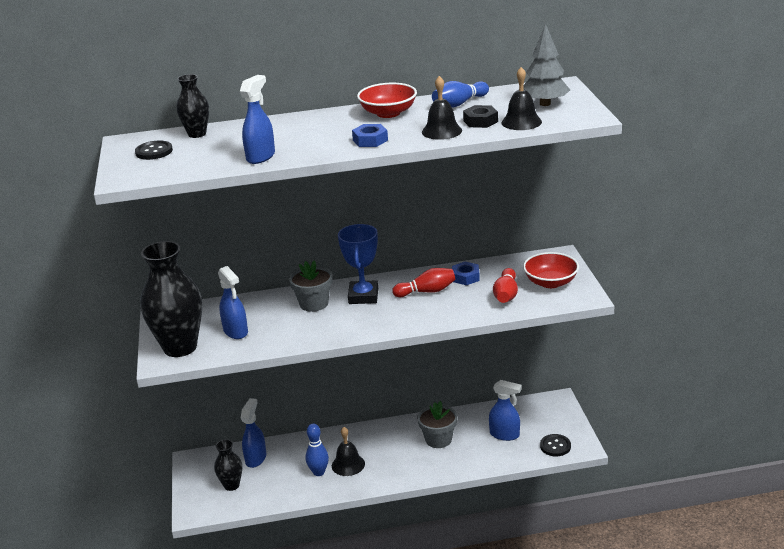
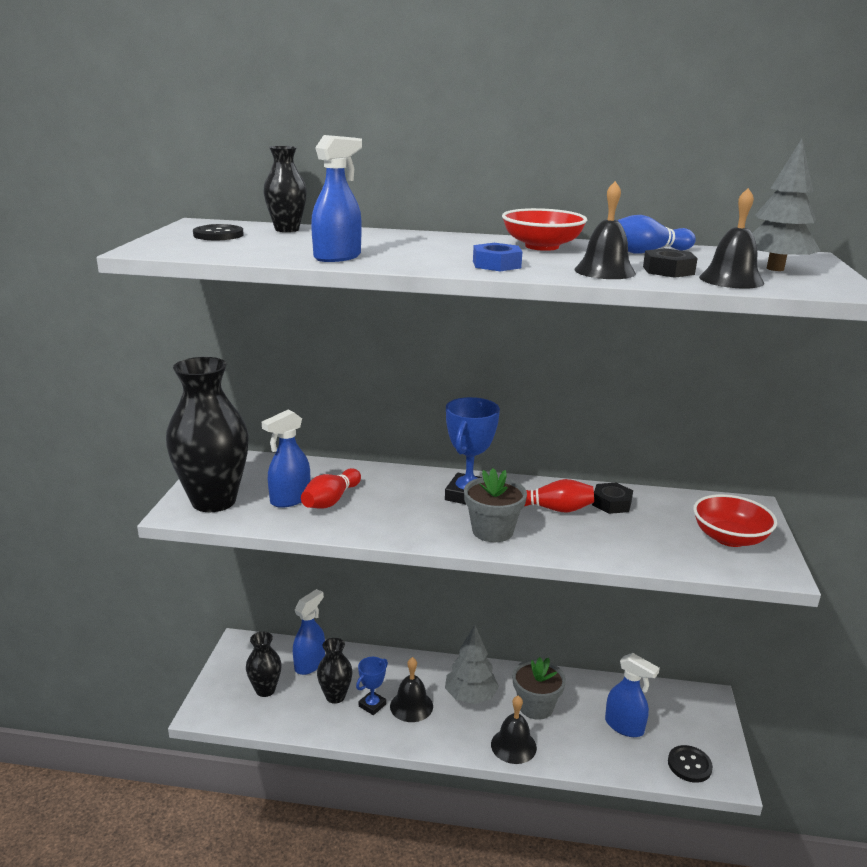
camera: 15 degrees right, 5 degrees down
(236, 332) = (290, 499): blue spray bottle -> blue spray bottle turned 60 degrees clockwise
(288, 474) = (335, 696): none -> black vase
(314, 303) = (402, 489): grey flower pot -> grey flower pot (492, 531)
(319, 472) = (372, 705): blue bowling pin -> blue trophy
(388, 446) = (470, 696): none -> grey tree
(432, 469) = (513, 745): none -> black bell
(465, 277) = (611, 503): blue nut -> black nut
(506, 295) = (660, 539): red bowling pin -> red bowling pin (331, 500)

